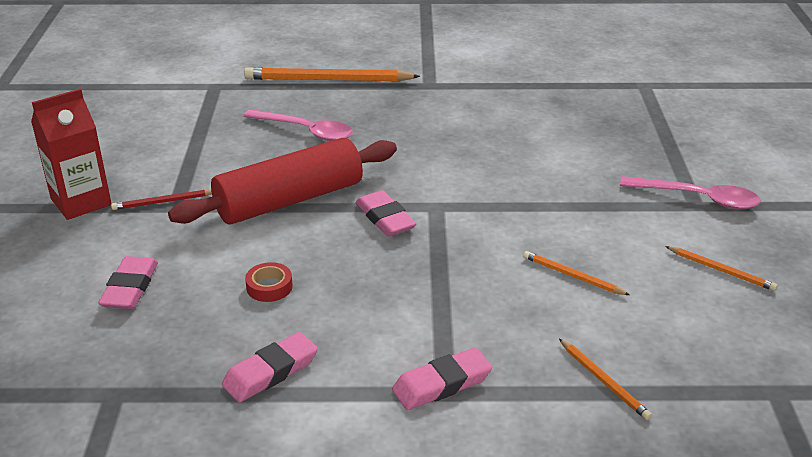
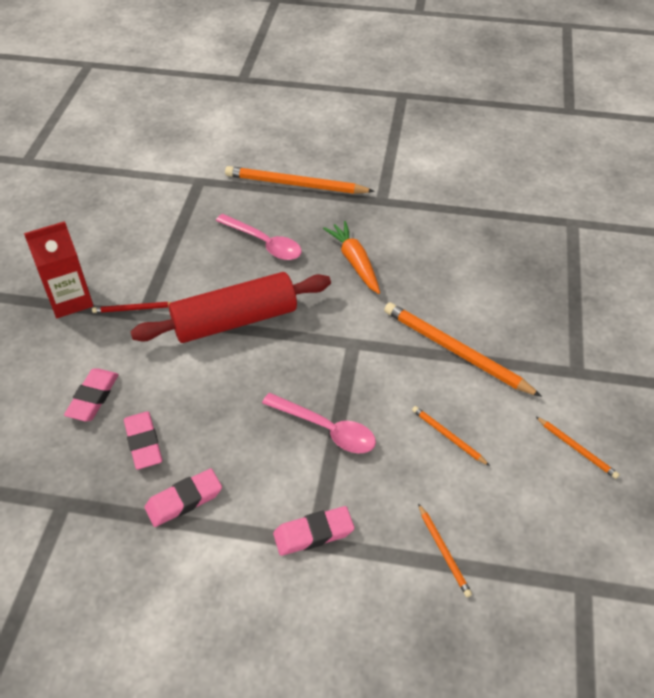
camera: 10 degrees right, 15 degrees up
(269, 287) = (200, 412): red tape -> none
(385, 218) = (308, 351): pink eraser -> pink eraser (143, 443)
(415, 138) = (355, 262): none -> orange carrot
(555, 201) = (455, 351): none -> orange pencil
(698, 199) = (581, 365): pink spoon -> pink spoon (327, 429)

